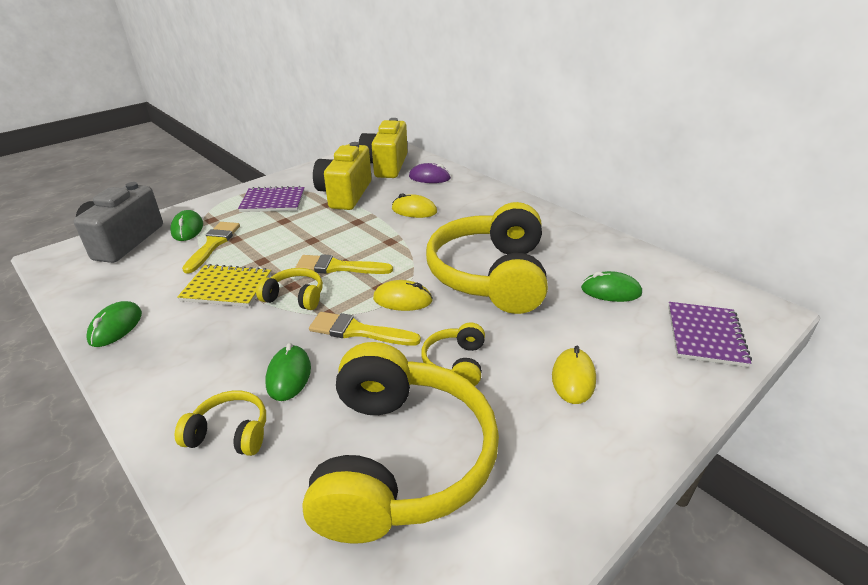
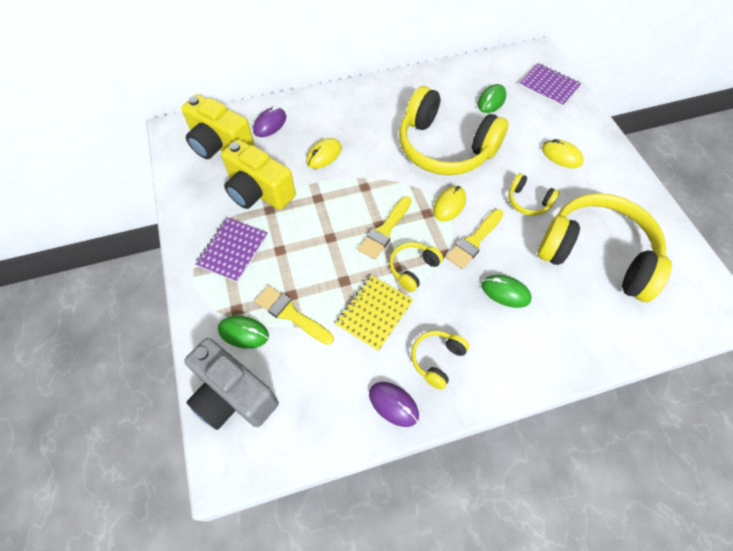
camera: 65 degrees left, 25 degrees up
(116, 327) = (393, 404): green mouse -> purple mouse
(230, 433) = (549, 335): yellow headphones -> yellow headphones (437, 359)

